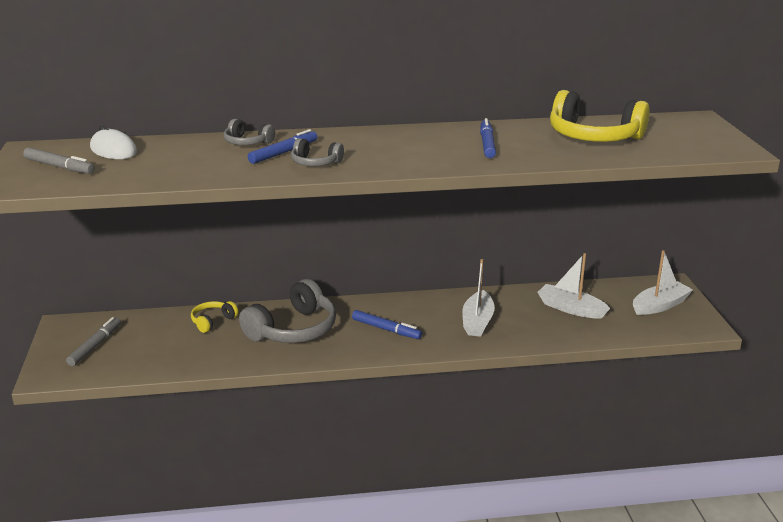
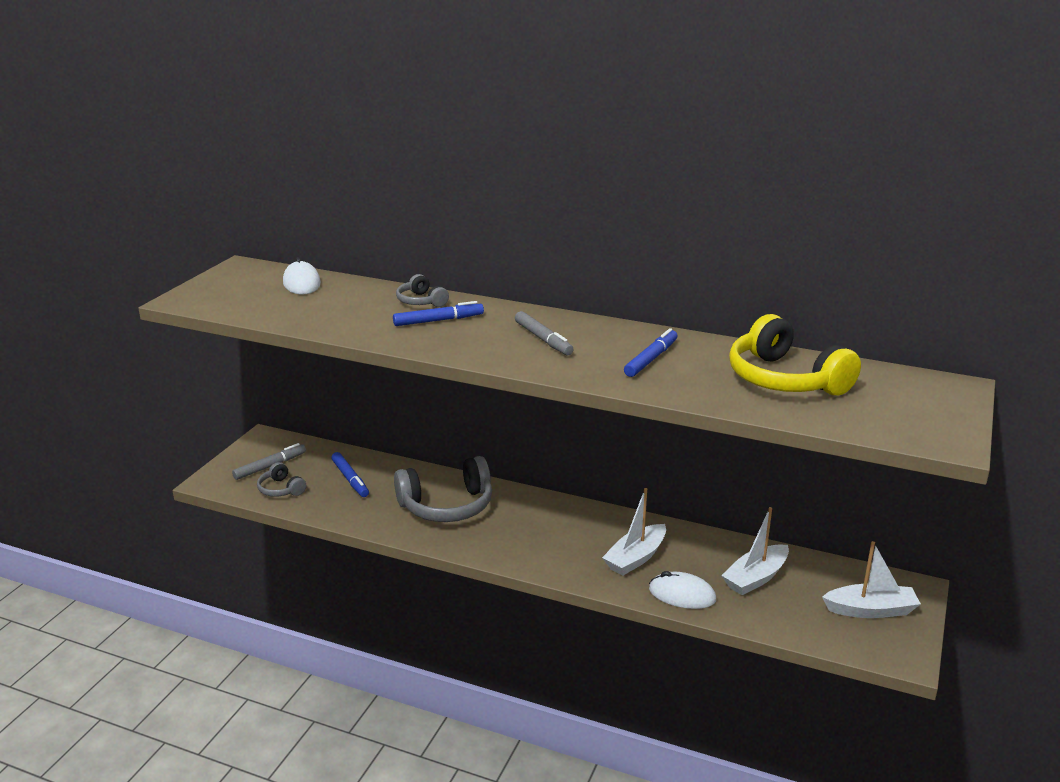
camera: 30 degrees right, 0 degrees up
(59, 167) = (241, 290): grey marker -> grey marker (543, 339)
(213, 321) = (385, 474): yellow headphones -> none
(315, 163) = (452, 339): grey headphones -> grey headphones (281, 489)
(386, 329) = (534, 535): blue marker -> blue marker (350, 479)
(534, 335) = (682, 595): none -> white mouse
(571, 309) = (756, 578): white boat -> white boat turned 105 degrees counterclockwise

